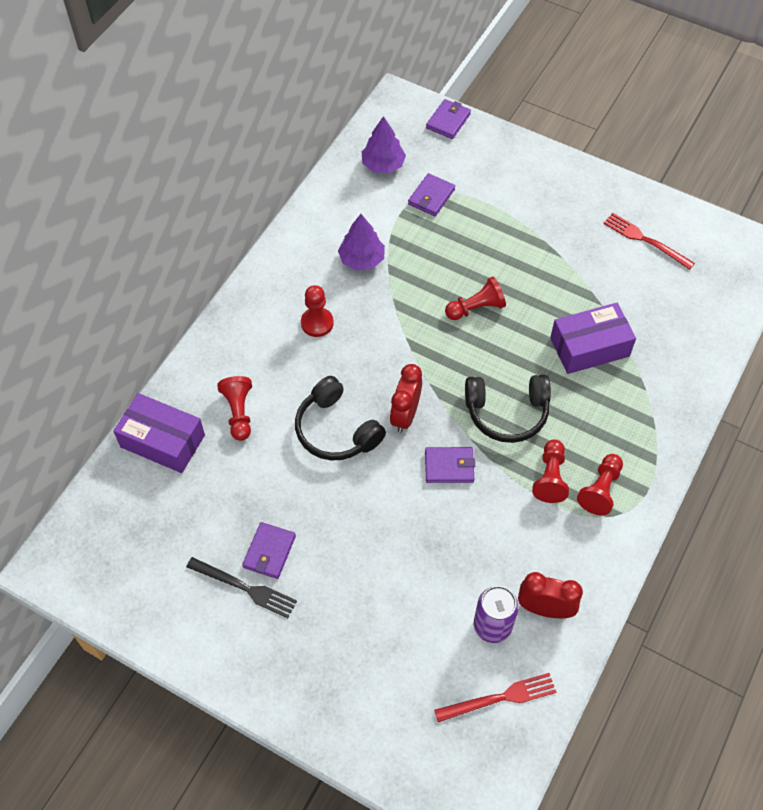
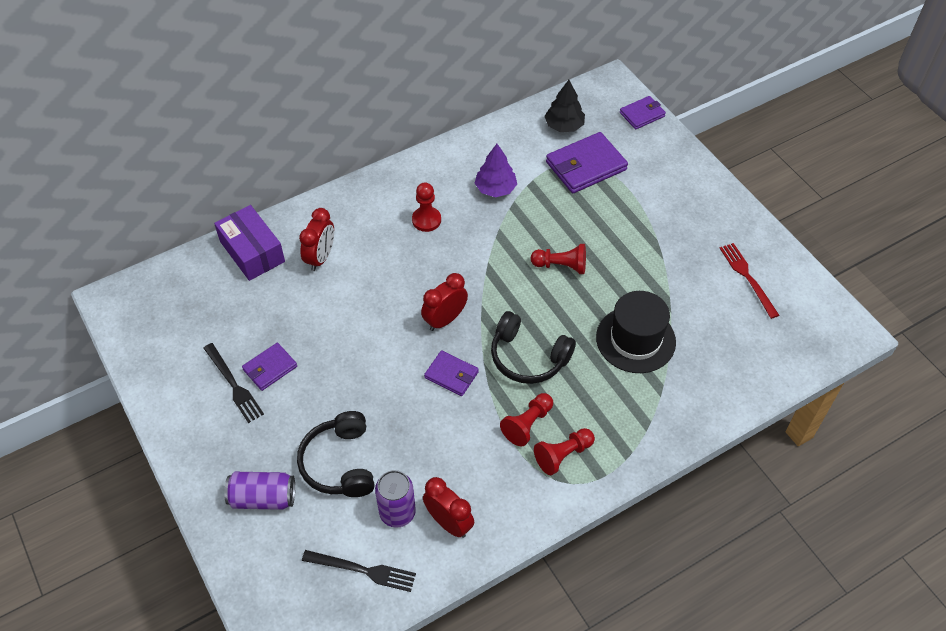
camera: 30 degrees right, 5 degrees down
(238, 413) = (321, 258): red pawn -> red clock
(336, 430) = (383, 305): black headphones -> black headphones (339, 463)
(356, 683) = (263, 498): none -> purple can
(383, 165) = (564, 126): purple tree -> black tree
(431, 197) = (586, 166): purple wallet -> purple wallet, size x1.72
(500, 698) = (363, 570): red fork -> black fork
(589, 347) = (635, 339): purple box -> black hat

